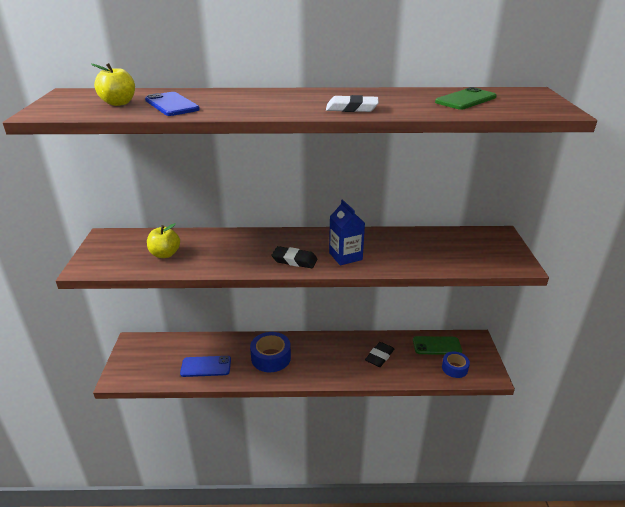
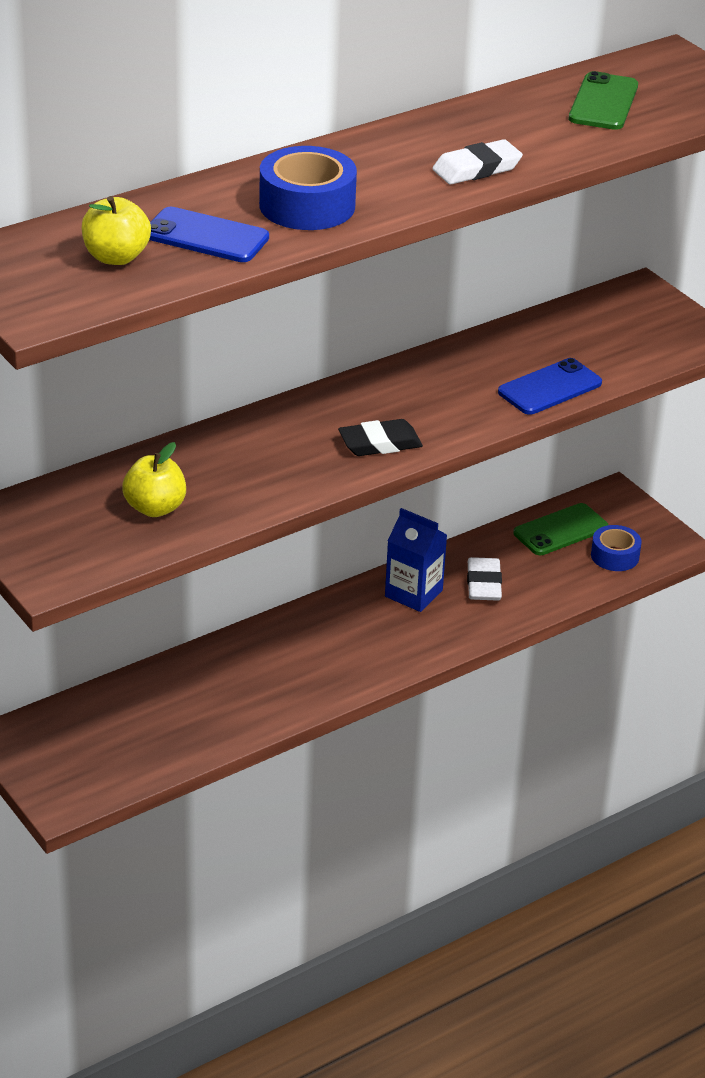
camera: 35 degrees left, 5 degrees up
(206, 366) = (204, 718): blue phone -> blue phone (549, 388)
(271, 357) = (303, 658): blue tape -> blue tape (307, 205)
(345, 256) = (450, 409): blue carton -> blue carton (413, 593)
(379, 356) = (484, 584): black eraser -> white eraser

